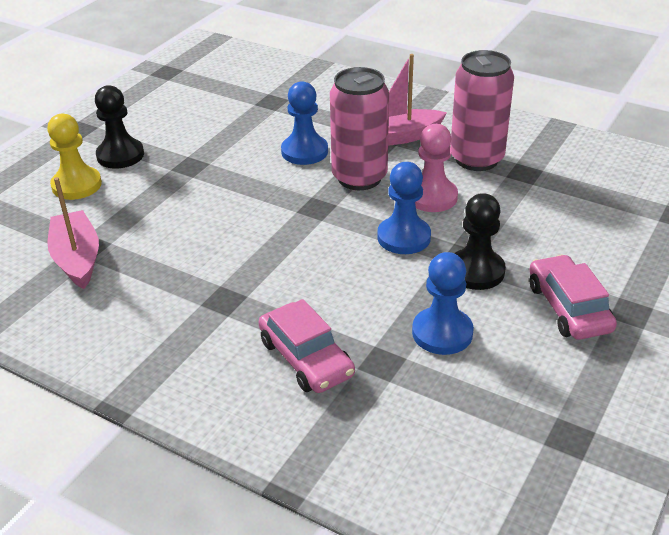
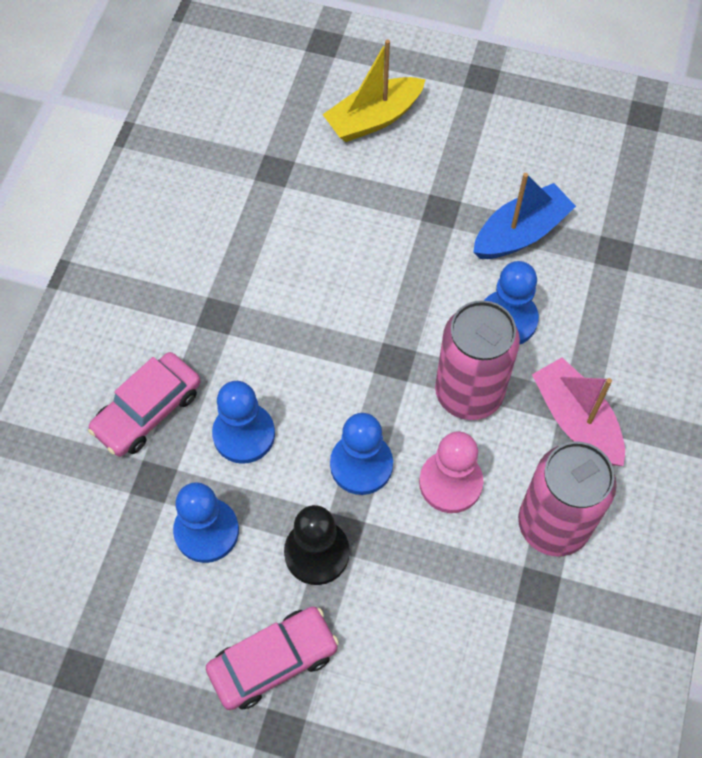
camera: 75 degrees right, 25 degrees up
(76, 185) = (373, 118): yellow pawn -> yellow boat
(77, 258) = (252, 168): pink boat -> none
(120, 155) = (441, 136): black pawn -> none
(233, 135) = (520, 233): none -> blue boat
(353, 298) = (244, 434): none -> blue pawn

